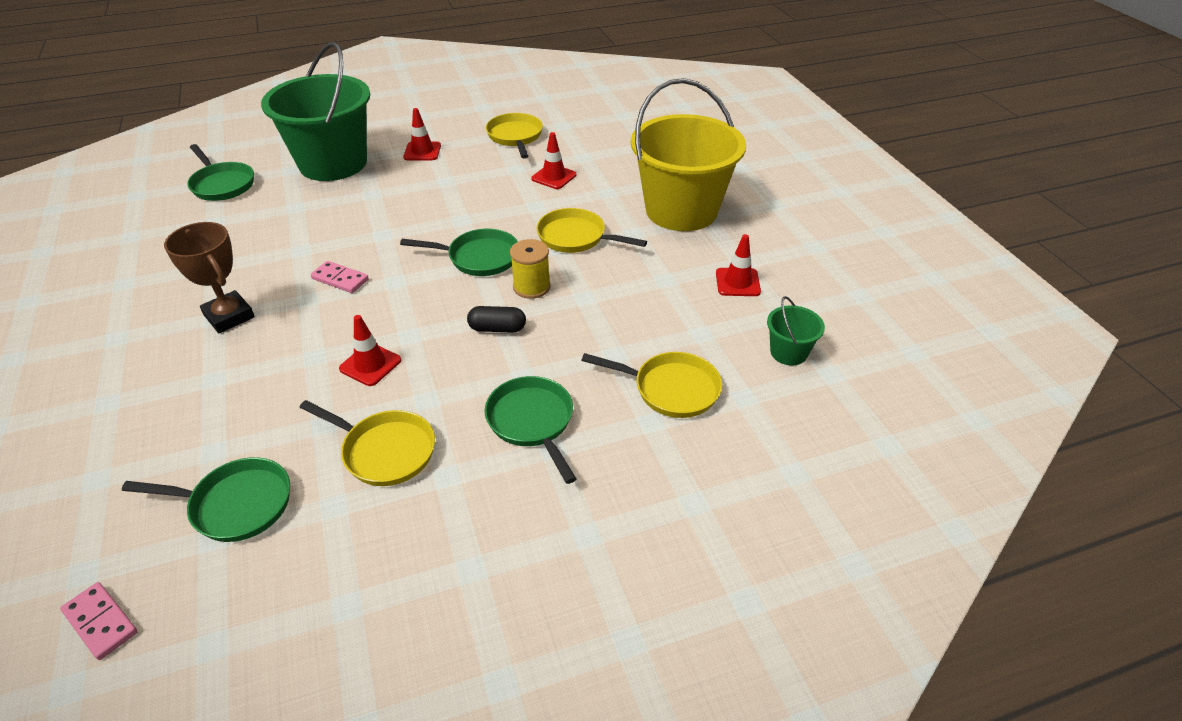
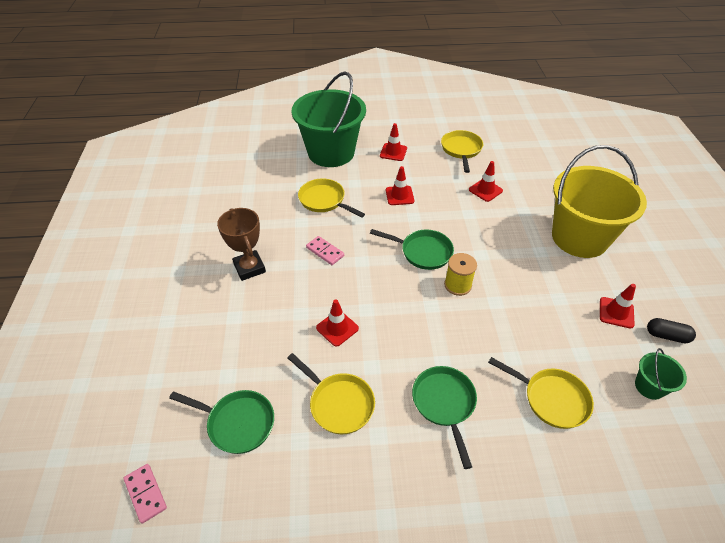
camera: 15 degrees right, 5 degrees up
(222, 184) = (256, 158): green pan -> none
(438, 199) = (399, 195): none -> red traffic cone
(497, 328) = (429, 316): black capsule -> black capsule (666, 336)
(576, 237) = (495, 247): yellow pan -> yellow pan (324, 200)

